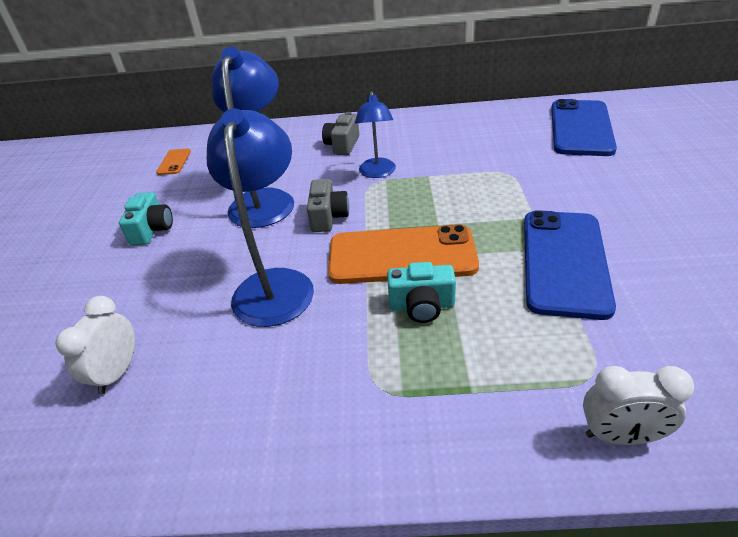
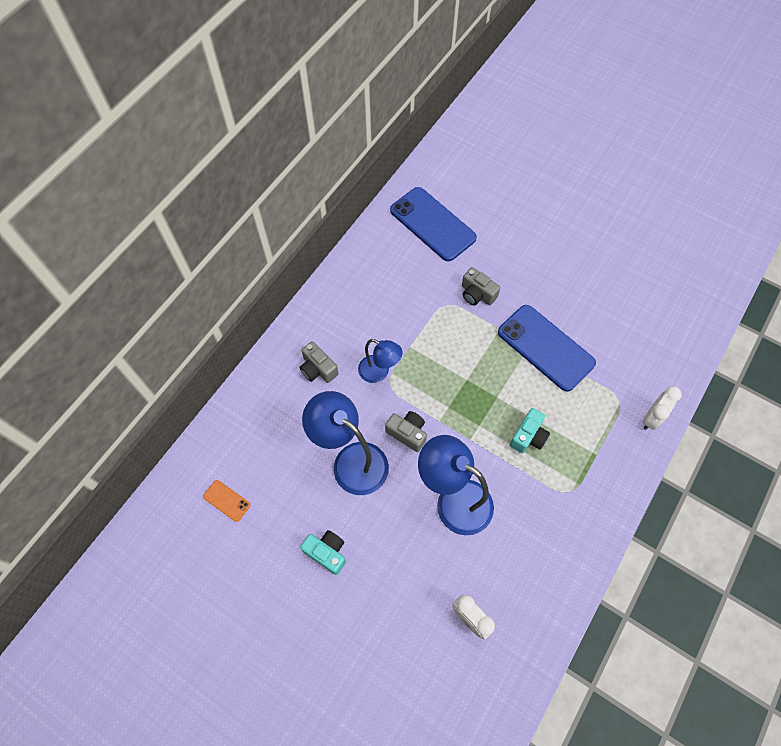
camera: 60 degrees left, 25 degrees up
(401, 255) = (480, 418): orange phone -> none
(550, 184) = (477, 294): none -> grey camera

